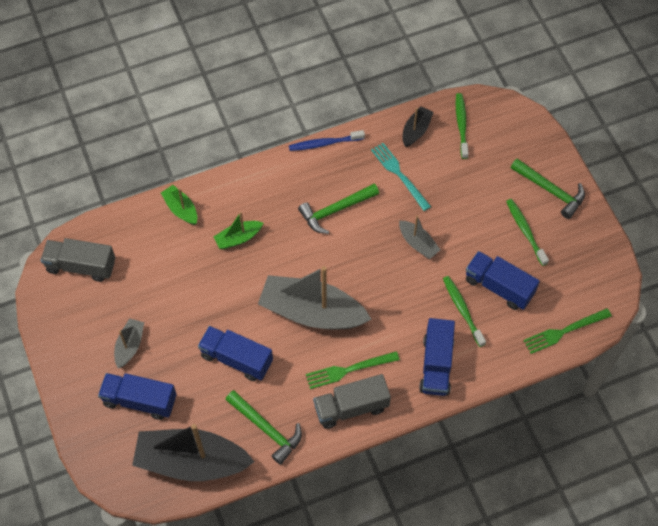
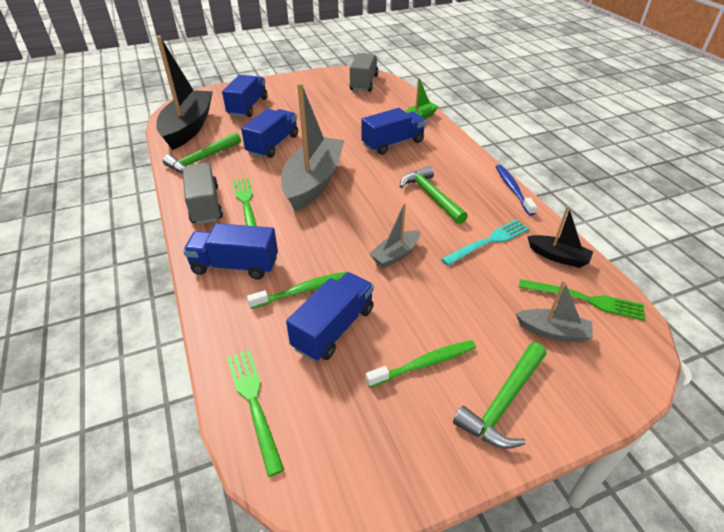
camera: 90 degrees right, 20 degrees down
(130, 346) = (295, 102): grey boat -> grey boat (553, 331)
(238, 238) = (393, 143): green boat -> blue truck
(461, 125) = (585, 299): green toothbrush -> green fork

